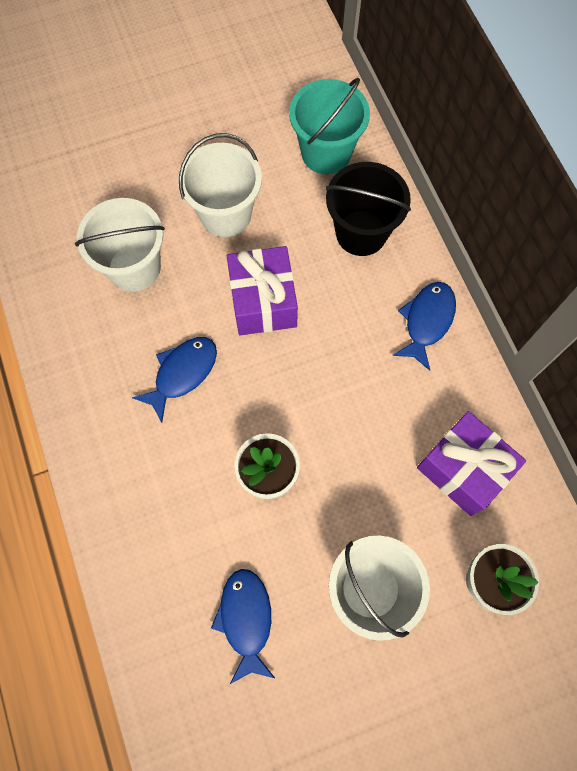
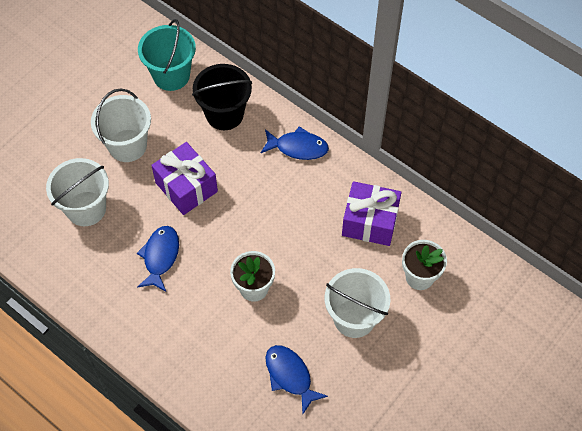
camera: 30 degrees left, 10 degrees down
(427, 321) = (298, 147): blue fish -> blue fish turned 105 degrees clockwise

